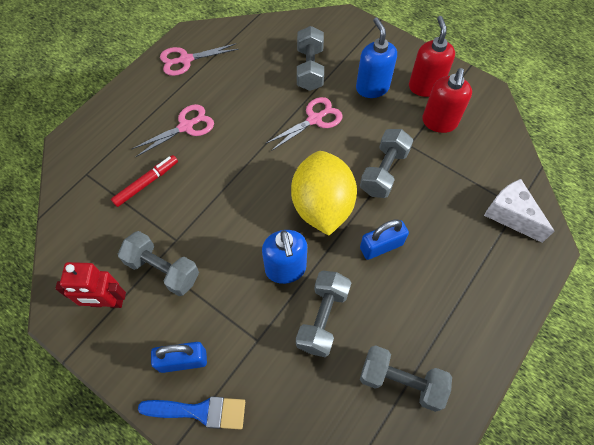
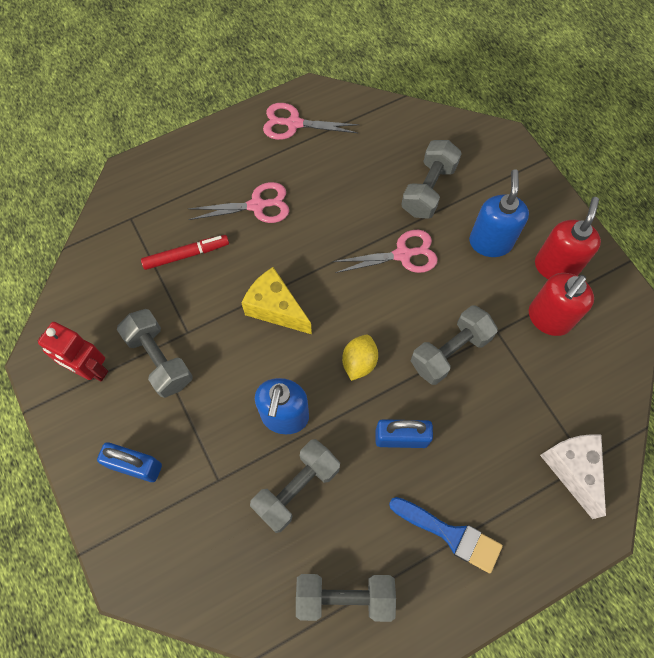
camera: 25 degrees right, 5 degrees up
(200, 411) = (128, 526): blue brush -> blue brush (450, 534)
(238, 194) = (275, 308): none -> yellow cheese
(322, 206) = (359, 362): yellow lemon -> yellow lemon, size x0.46
(401, 381) = (344, 597): grey dumbbell -> grey dumbbell turned 45 degrees counterclockwise

